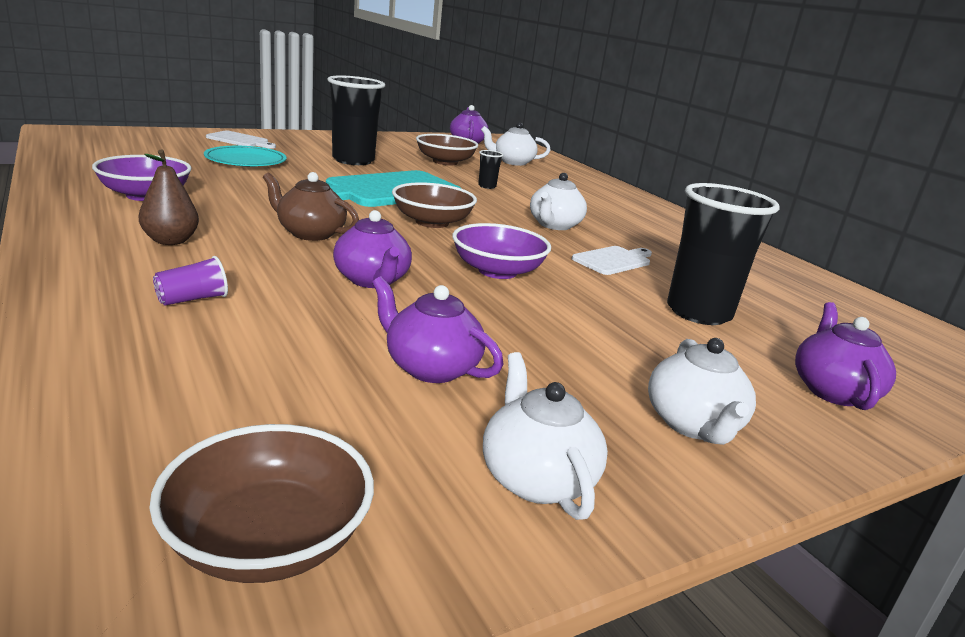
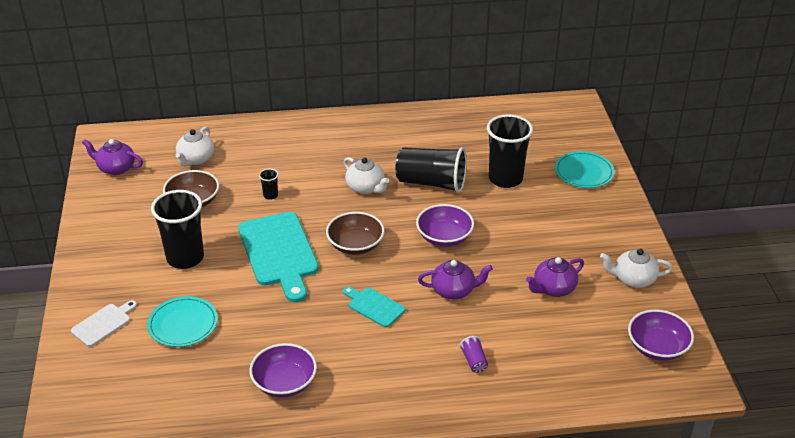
camera: 65 degrees left, 15 degrees up
(170, 241) = (384, 369): brown pear -> none
(267, 540) = (657, 347): brown bowl -> purple bowl
(310, 233) = (374, 306): brown teapot -> turquoise cutting board
(613, 260) = (431, 183): white cutting board -> black cup
(693, 425) = (605, 225): white teapot -> none
(832, 391) = (584, 172): purple teapot -> turquoise plate

